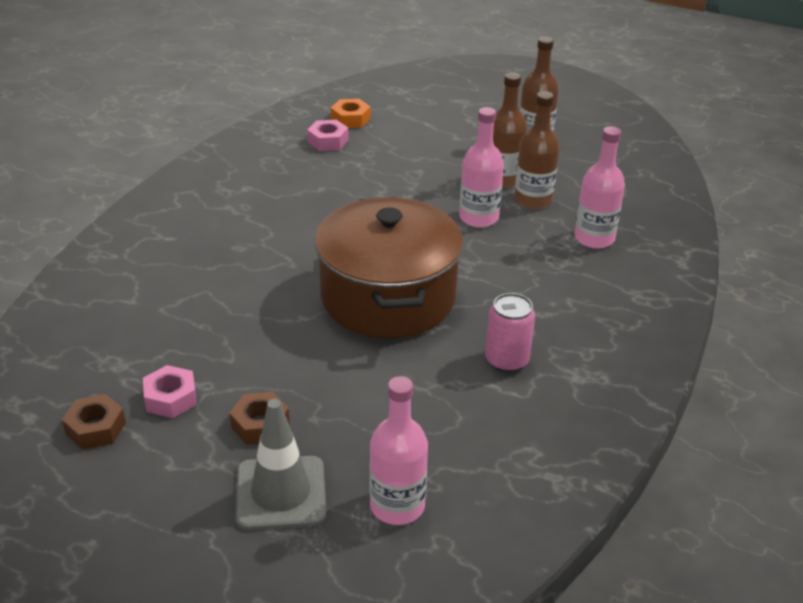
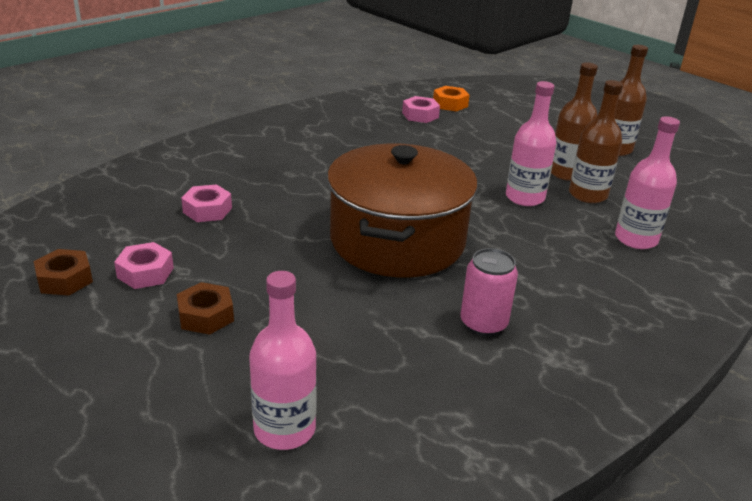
camera: 20 degrees right, 5 degrees down
(183, 312) = (207, 210): none -> pink nut
(281, 493) = (180, 381): grey traffic cone -> none

